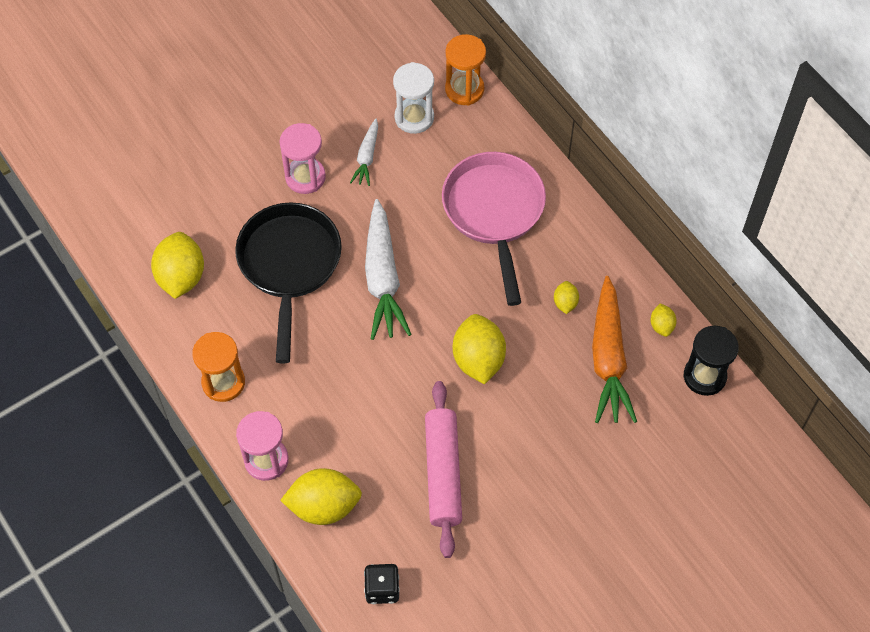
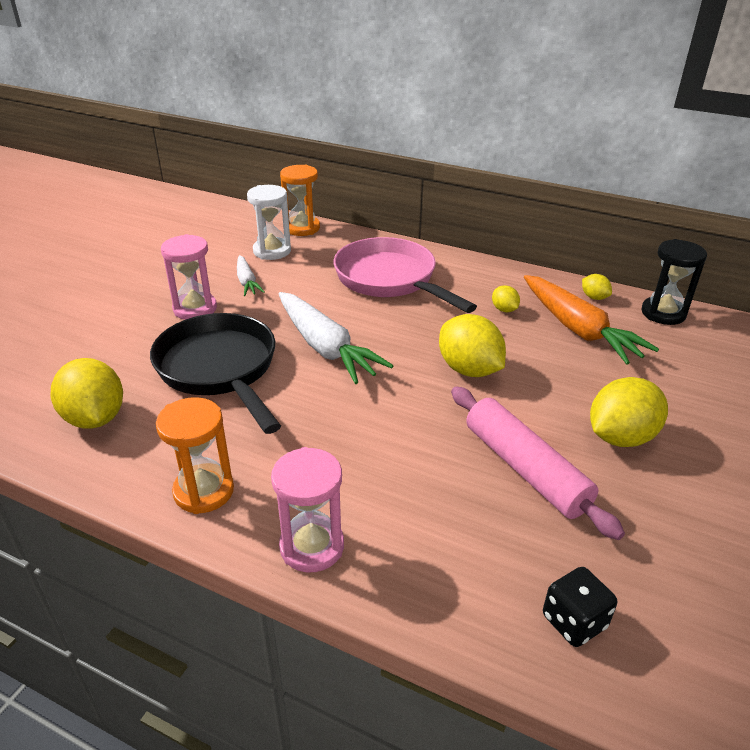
camera: 30 degrees left, 25 degrees down
(323, 506) = (422, 562): yellow lemon -> yellow lemon (620, 437)

